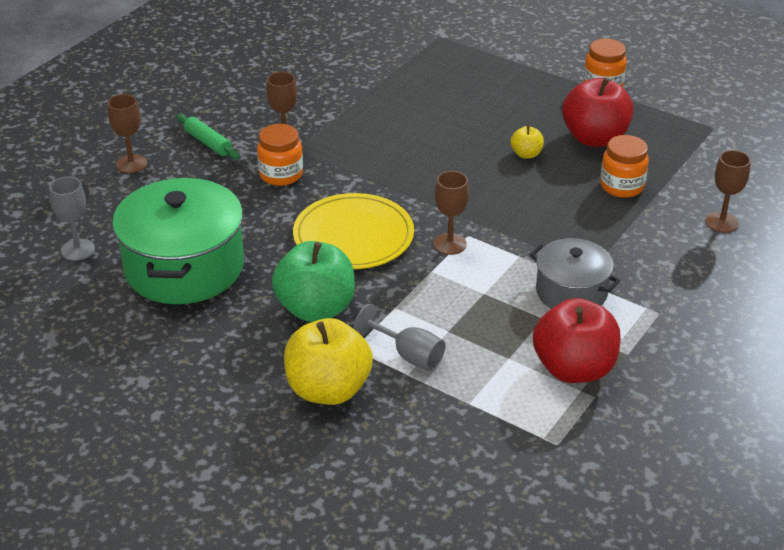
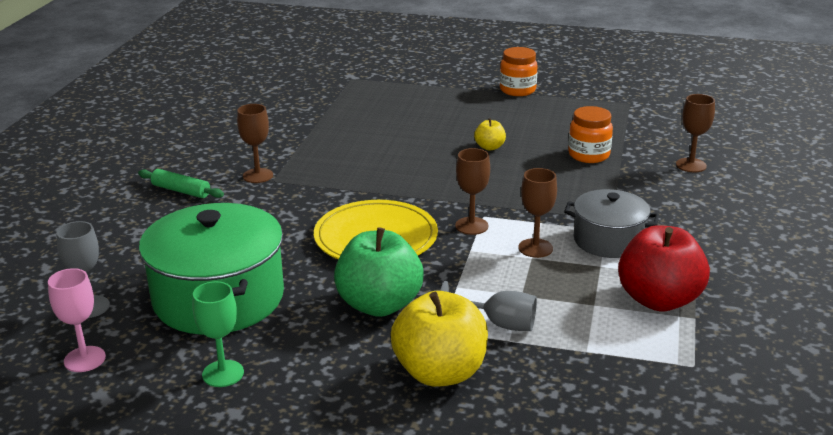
camera: 20 degrees left, 10 degrees down
(52, 300) = (84, 359): none -> pink goblet
(131, 164) = (109, 222): brown goblet -> brown goblet (535, 248)
(151, 342) = (223, 373): none -> green goblet
(281, 174) = (271, 202): orange jar -> none
(594, 138) = (539, 126): red apple -> none

